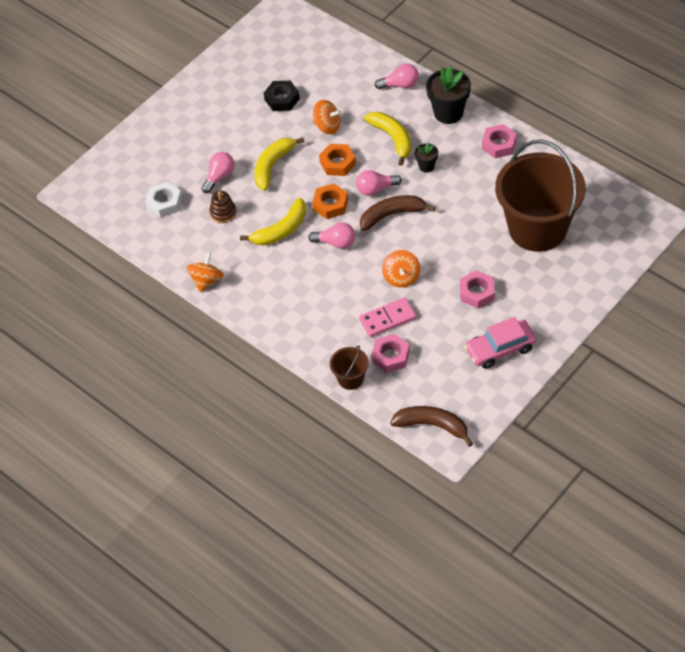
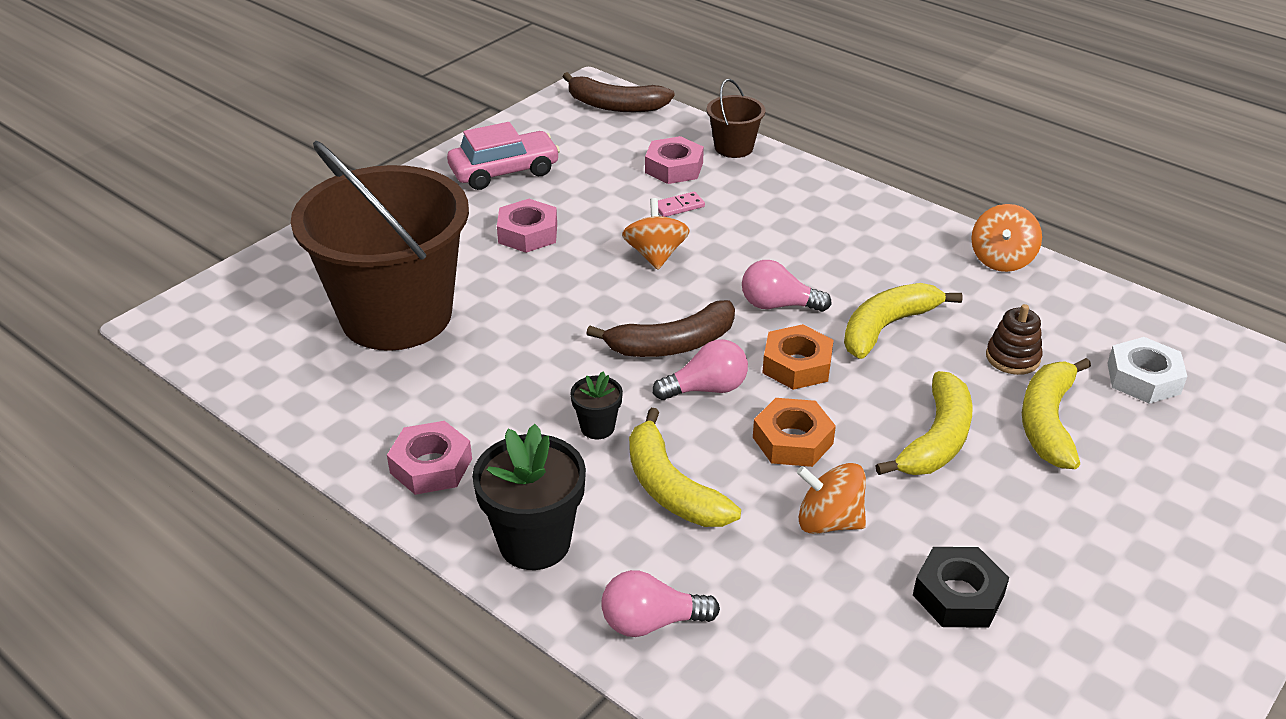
camera: 175 degrees right, 15 degrees down
(219, 177) = (1047, 422): pink light bulb -> yellow banana
(387, 319) = (679, 206): pink domino -> pink domino, size x0.55

